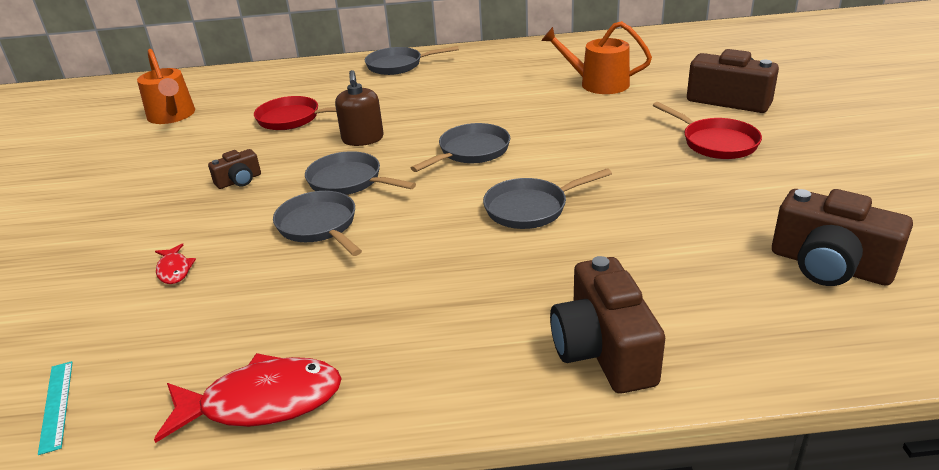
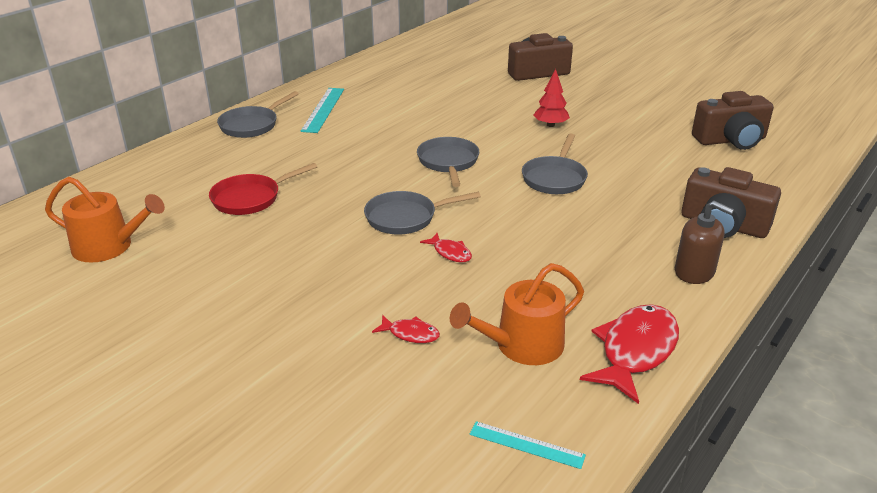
camera: 50 degrees left, 0 degrees up
(239, 181) = (315, 259): brown camera -> none
(319, 226) = (450, 253): grey pan -> red fish
(362, 139) = (349, 187): brown soap dispenser -> brown soap dispenser (694, 272)
(468, 70) = (323, 109): none -> turquoise ruler
(598, 84) = (439, 88): orange watering can -> orange watering can (522, 345)
(634, 157) = (550, 125): none -> red tree
(715, 142) = (575, 100): red pan -> none

